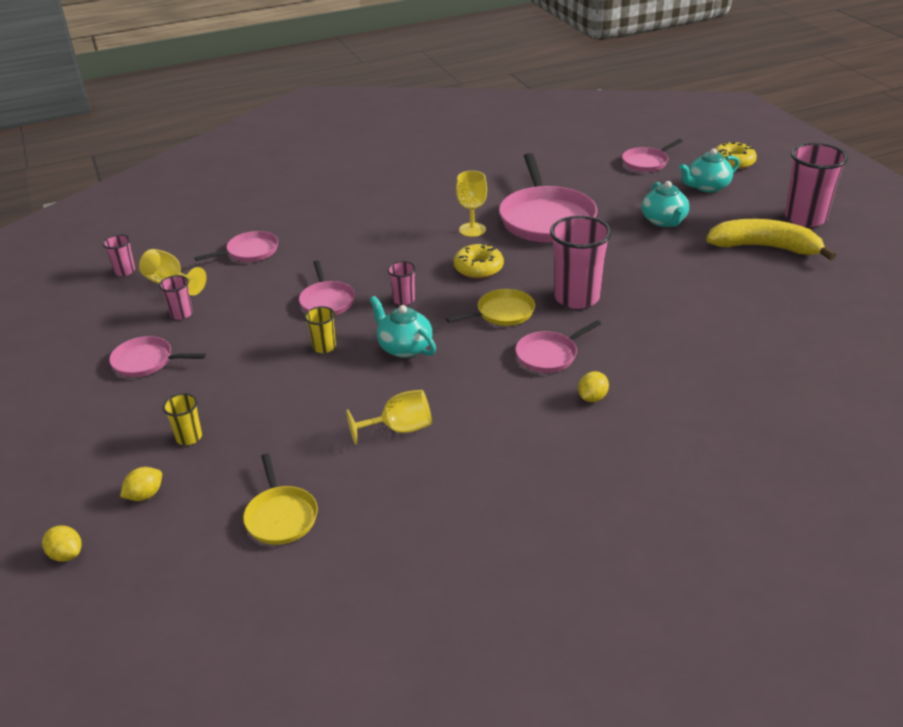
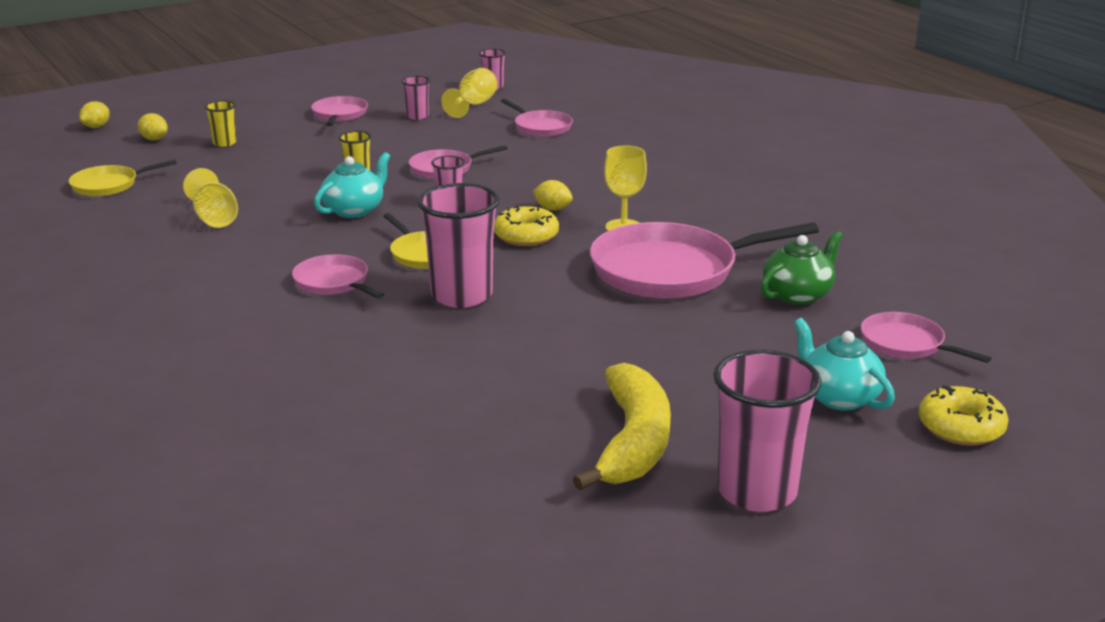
camera: 80 degrees right, 10 degrees down
(584, 183) = (798, 294): none -> green teapot
(592, 398) = (245, 308): yellow lemon -> yellow lemon (552, 209)
(664, 221) = (695, 356): turquoise teapot -> none

